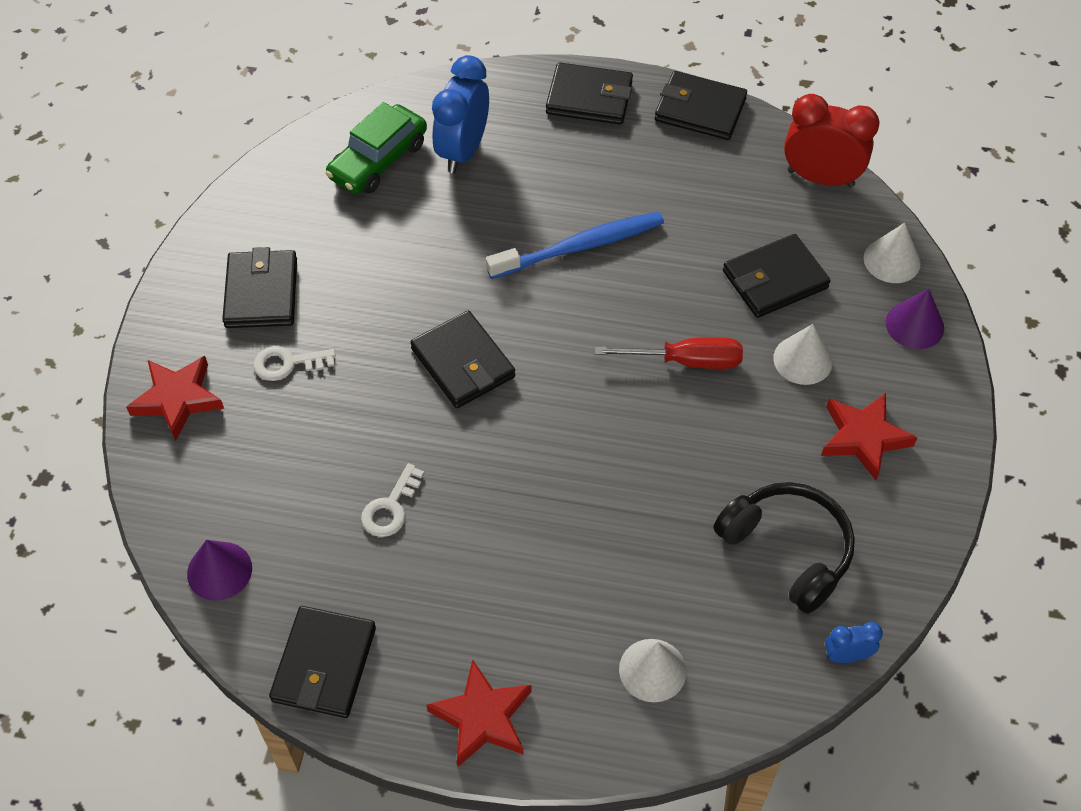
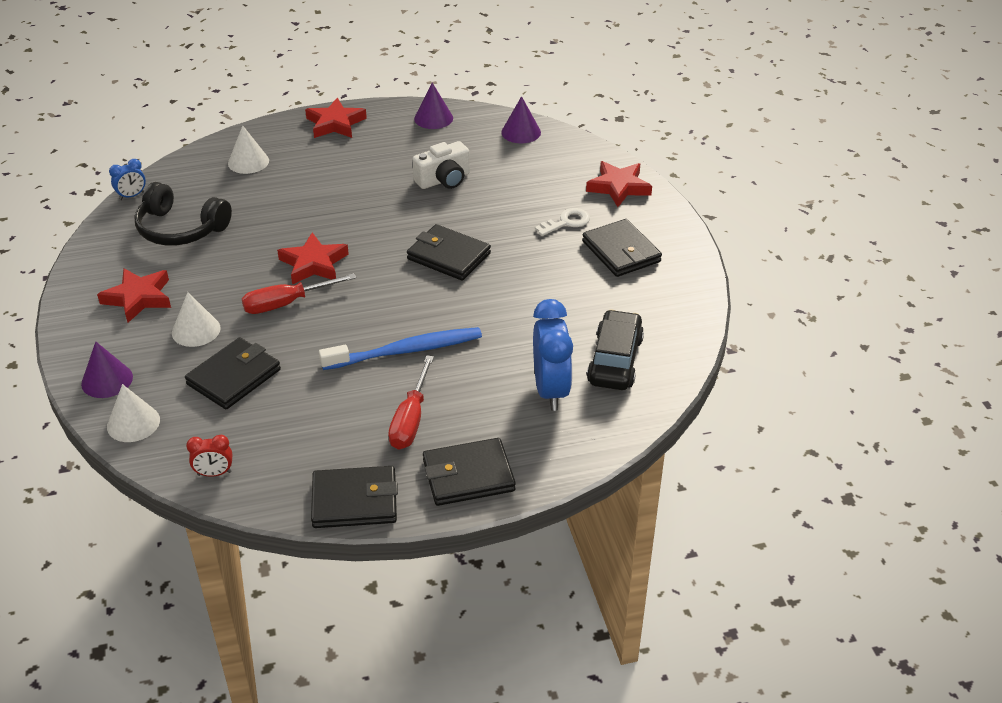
camera: 155 degrees right, 15 degrees down
(324, 664) = (433, 118): black wallet -> purple cone
(378, 160) = (615, 360): green car -> black car
(391, 507) = (444, 180): white key -> white camera
(580, 247) = (406, 351): blue toothbrush -> blue toothbrush turned 150 degrees counterclockwise
(614, 168) = (411, 420): none -> red screwdriver
(631, 413) = (313, 264): none -> red star
(820, 178) = (214, 473): red clock -> red clock, size x0.50

